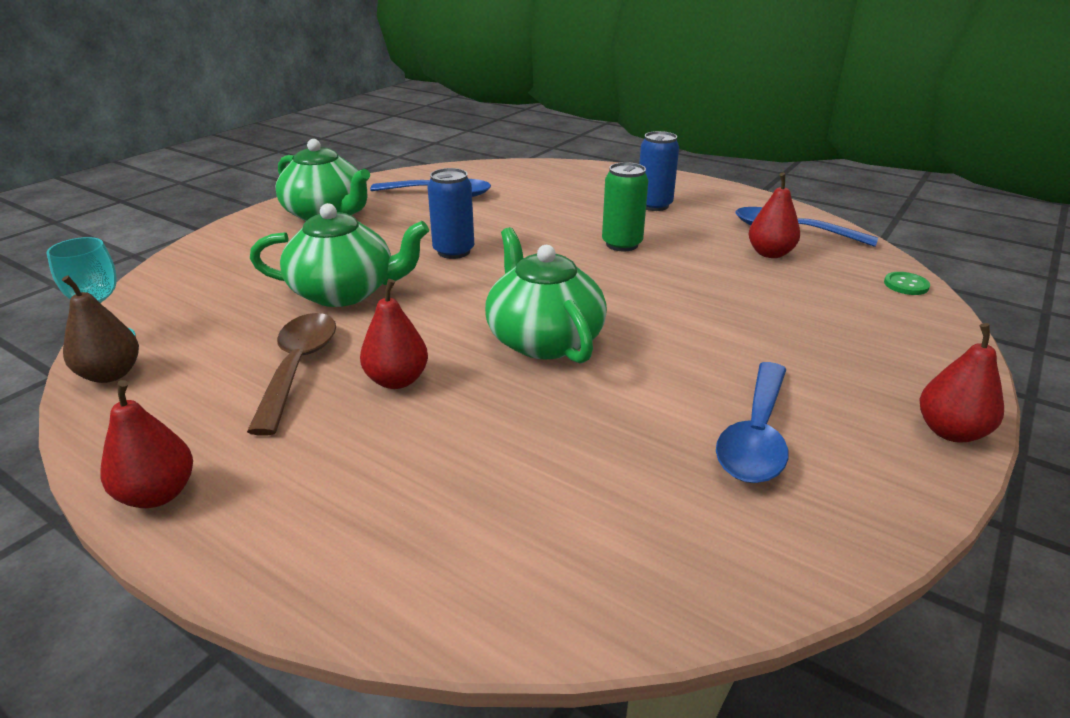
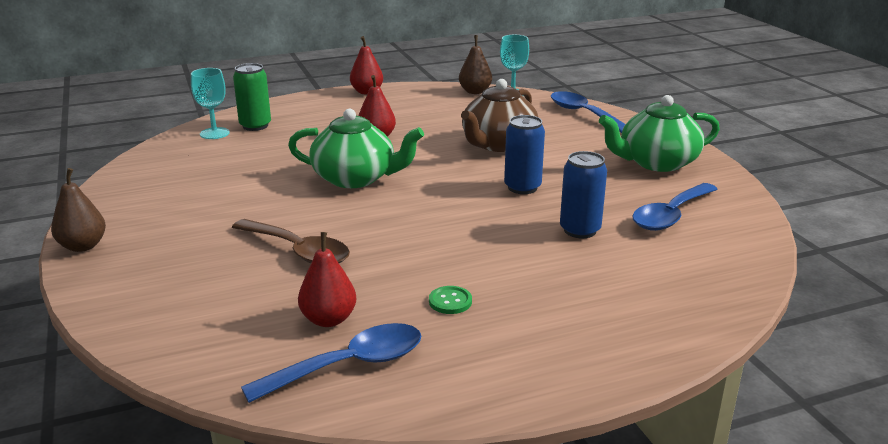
camera: 125 degrees right, 5 degrees down
(298, 367) = (424, 121): brown spoon -> brown spoon (298, 251)
(345, 292) = (498, 144): green teapot -> brown teapot
(549, 572) = (214, 133): none -> turquoise goblet
(622, 244) = (448, 255): green can -> green can (255, 126)
(654, 205) = (520, 315): blue can -> blue can (580, 230)
(756, 436) = (187, 195): blue spoon -> blue spoon (583, 114)
(906, 285) = (175, 354): green button -> green button (450, 301)
(950, 431) = (83, 246): red pear -> brown pear

